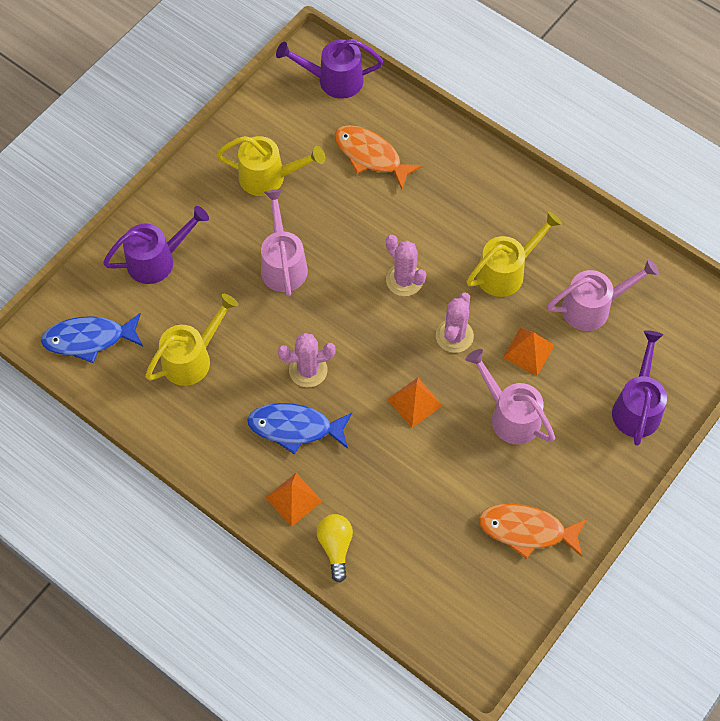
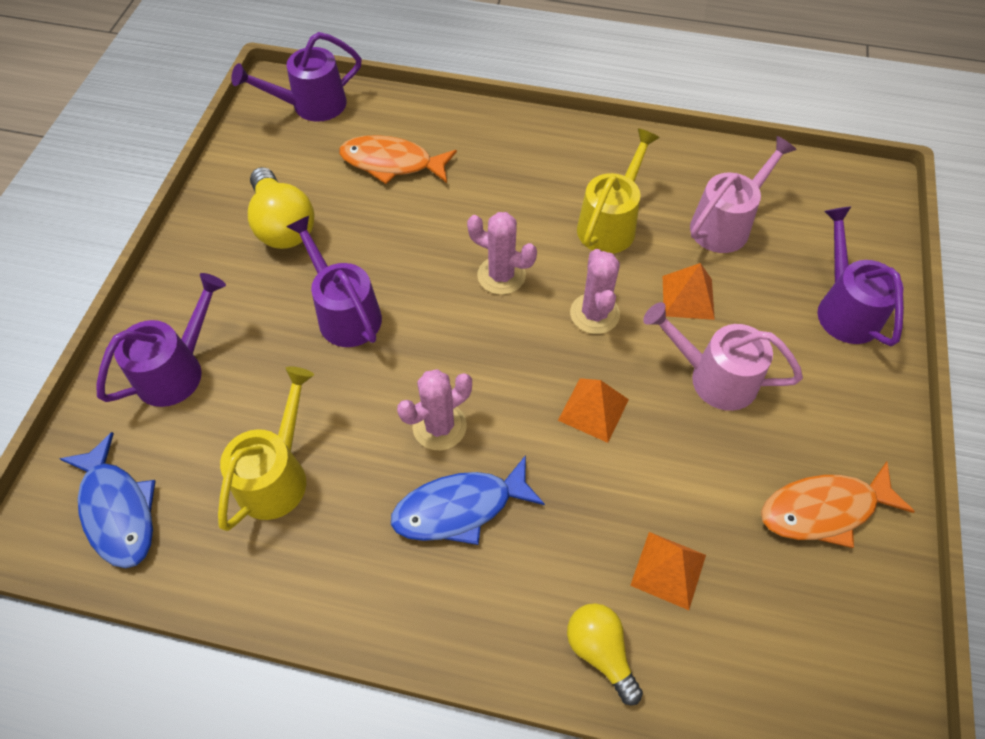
camera: 25 degrees left, 5 degrees down
(89, 339) = (117, 510): blue fish -> blue fish turned 90 degrees counterclockwise
(269, 177) = (283, 225): yellow watering can -> yellow light bulb
(283, 263) = (344, 312): pink watering can -> purple watering can
(293, 499) = (507, 609): orange pyramid -> orange pyramid (668, 570)

